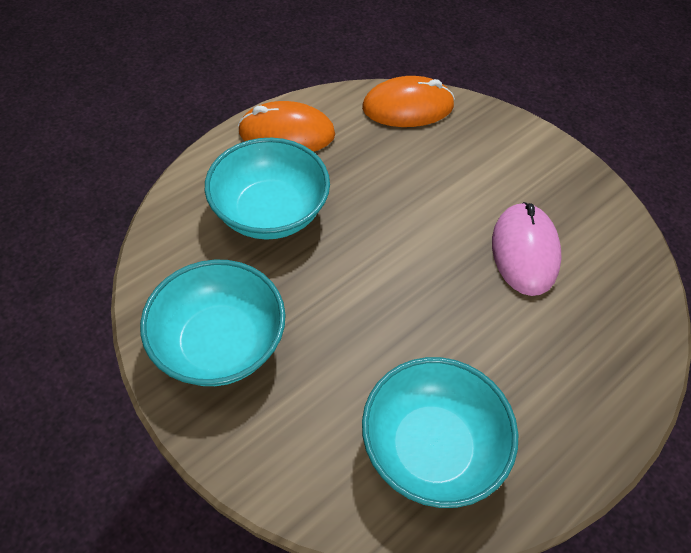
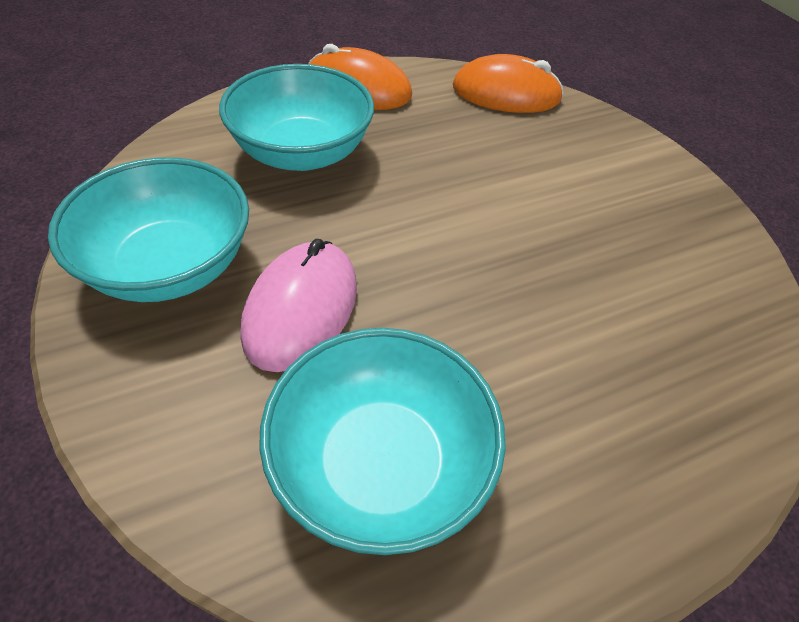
camera: 15 degrees right, 5 degrees down
(524, 251) = (600, 262): pink mouse -> pink mouse (301, 308)

